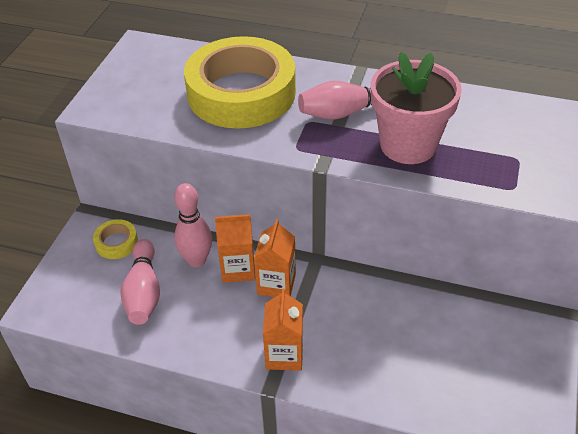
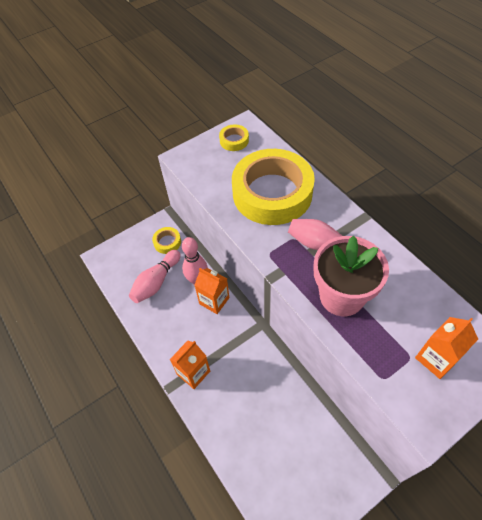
camera: 40 degrees right, 10 degrees up
(142, 65) = (234, 140): none -> yellow tape
(276, 284) = (226, 325): orange carton -> orange carton (436, 358)

